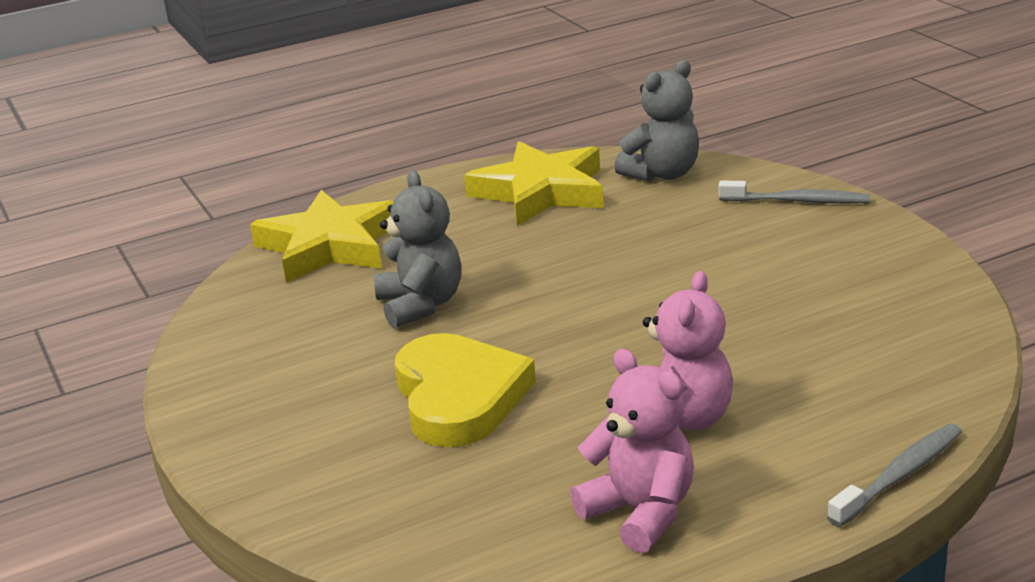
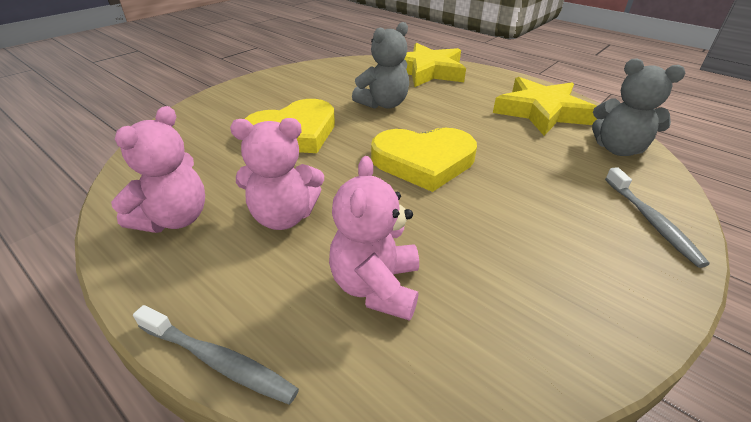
camera: 65 degrees right, 10 degrees up
(611, 302) = (423, 161): none -> yellow heart
(830, 372) = (376, 286): none -> pink teddy bear

